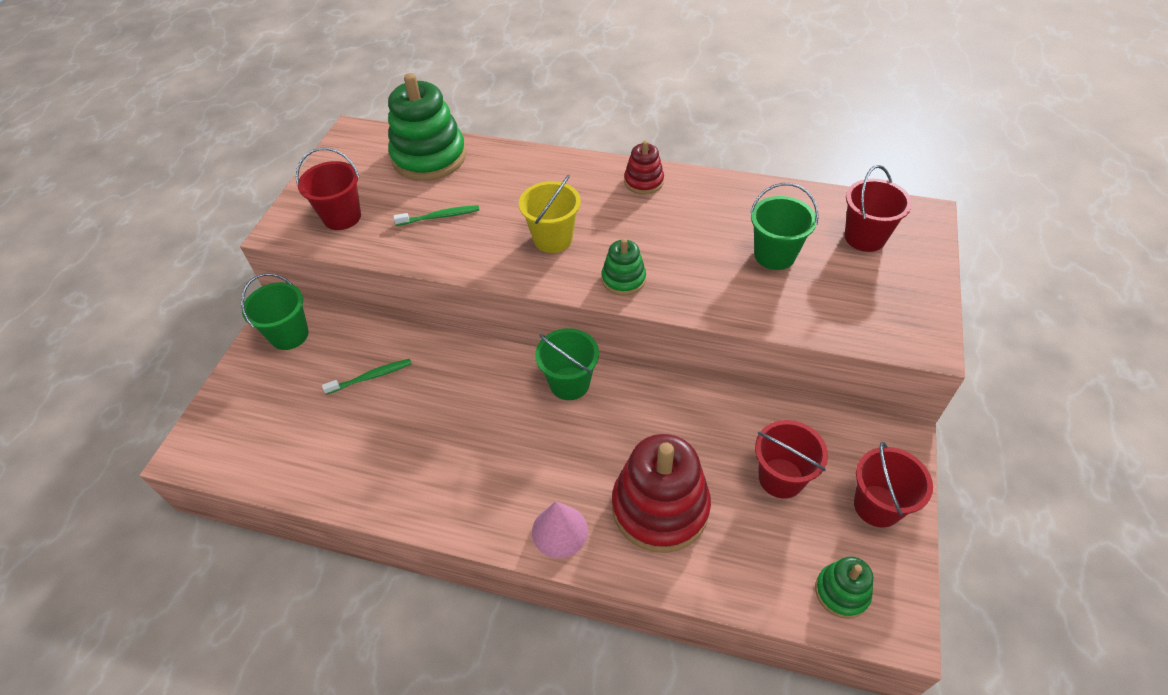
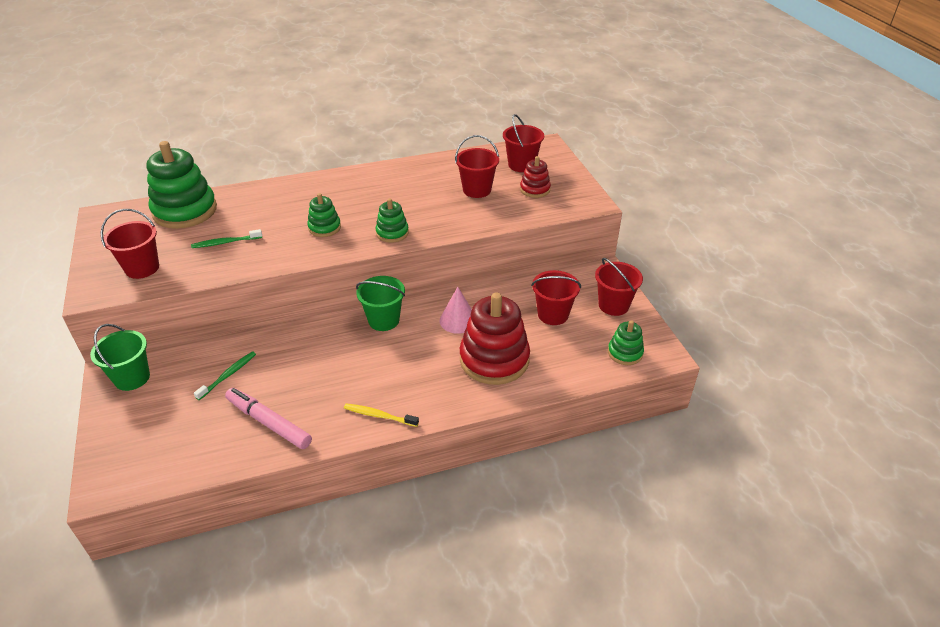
camera: 35 degrees left, 10 degrees down
(368, 459) = (268, 423): none -> pink marker
(439, 216) = (226, 242): green toothbrush -> green toothbrush turned 150 degrees counterclockwise
(480, 514) = (379, 416): none -> yellow toothbrush
(553, 239) = (324, 227): yellow bucket -> green stacking toy
(559, 531) = (441, 399): pink cone -> pink cone (458, 320)
(643, 181) = (362, 178): red stacking toy -> red stacking toy (535, 189)
(774, 255) = (477, 190): green bucket -> red bucket

